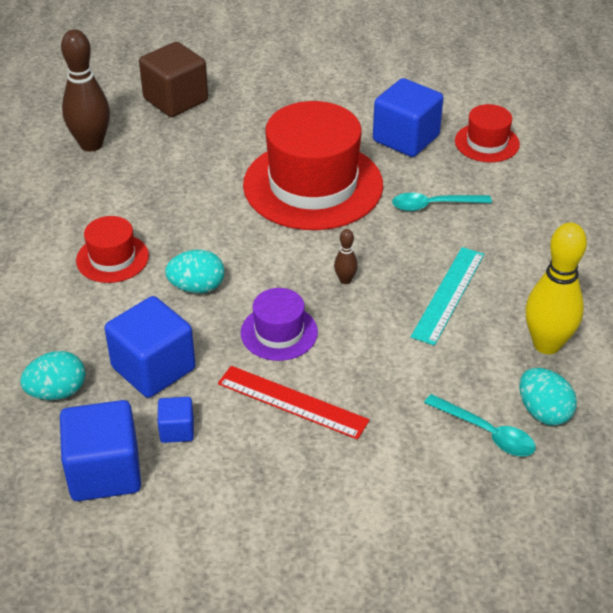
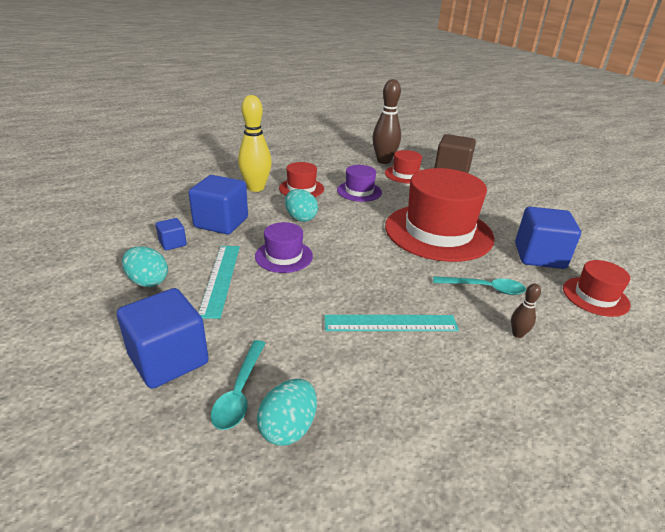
camera: 60 degrees right, 10 degrees down
(57, 392) = (185, 201): turquoise egg -> turquoise egg (148, 281)
(105, 472) = (128, 230): blue cube -> blue cube (168, 359)
(150, 144) = (405, 174): none -> red hat
(165, 206) = (359, 191): none -> purple hat
(292, 402) = (220, 279): red ruler -> turquoise ruler
(345, 280) = (358, 269): brown bowling pin -> brown bowling pin (517, 334)
(434, 205) = (484, 288): turquoise spoon -> turquoise spoon turned 135 degrees clockwise
(546, 344) = (382, 405): yellow bowling pin -> yellow bowling pin (256, 188)

